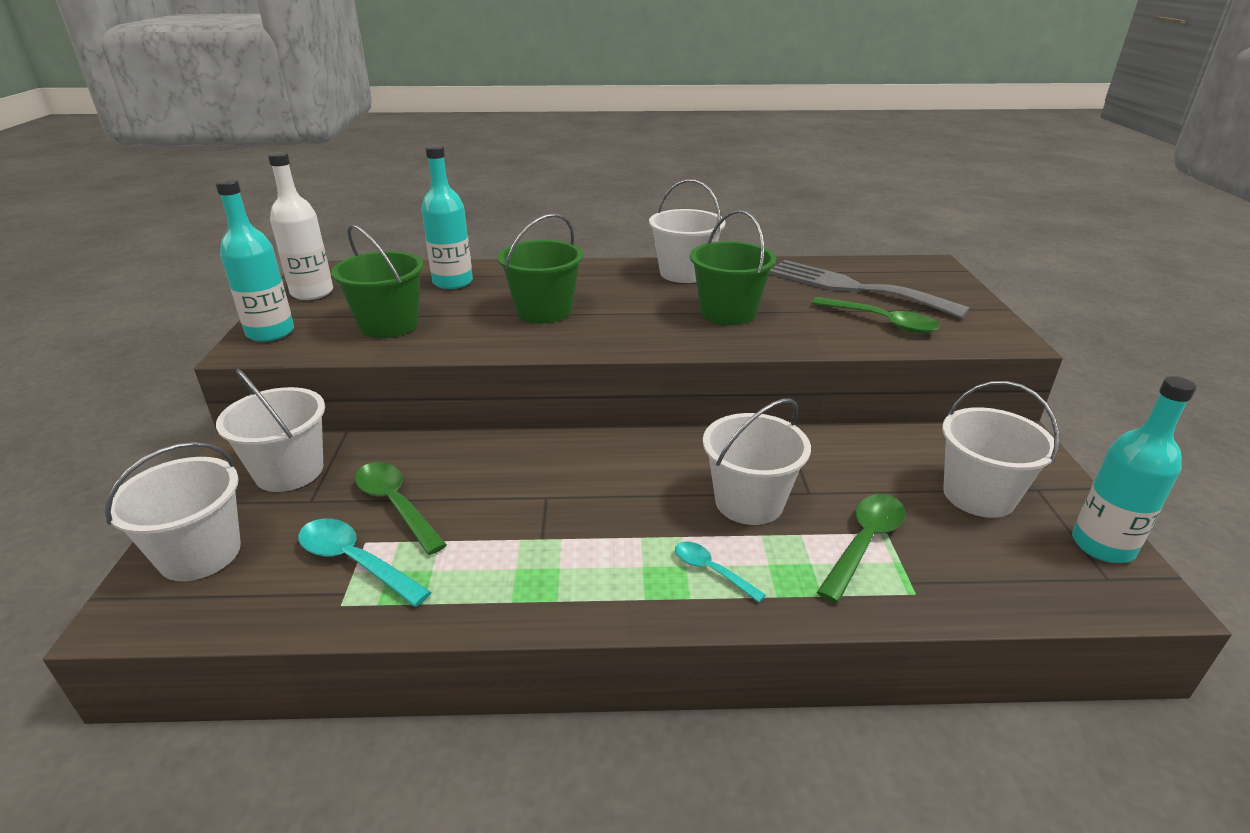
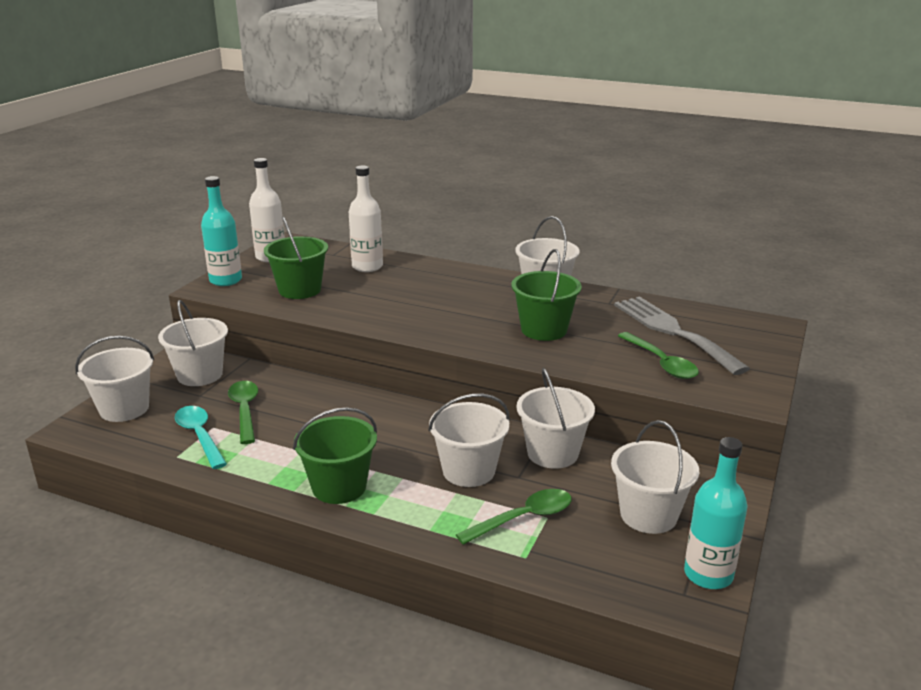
camera: 25 degrees right, 5 degrees down
(453, 282) = (367, 267): turquoise bottle -> white bottle
(544, 311) = (410, 301): green bucket -> green bucket (339, 487)
(711, 571) = (402, 503): turquoise spoon -> none
(816, 453) = (552, 453): none -> white bucket

